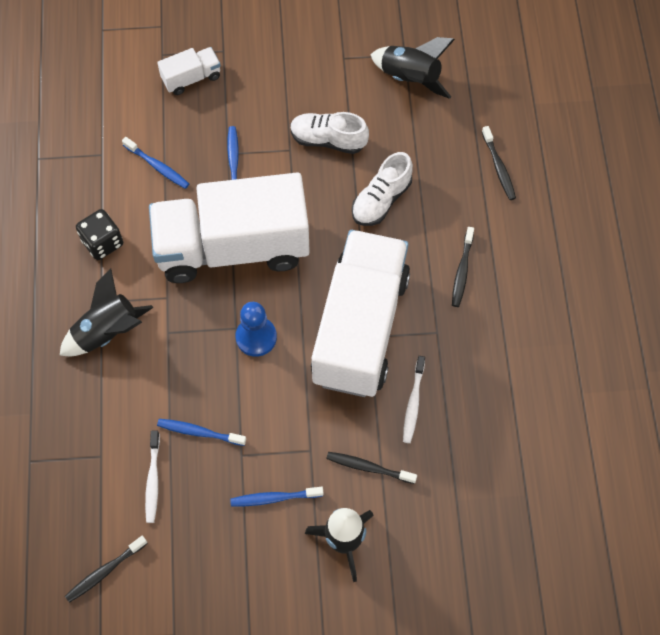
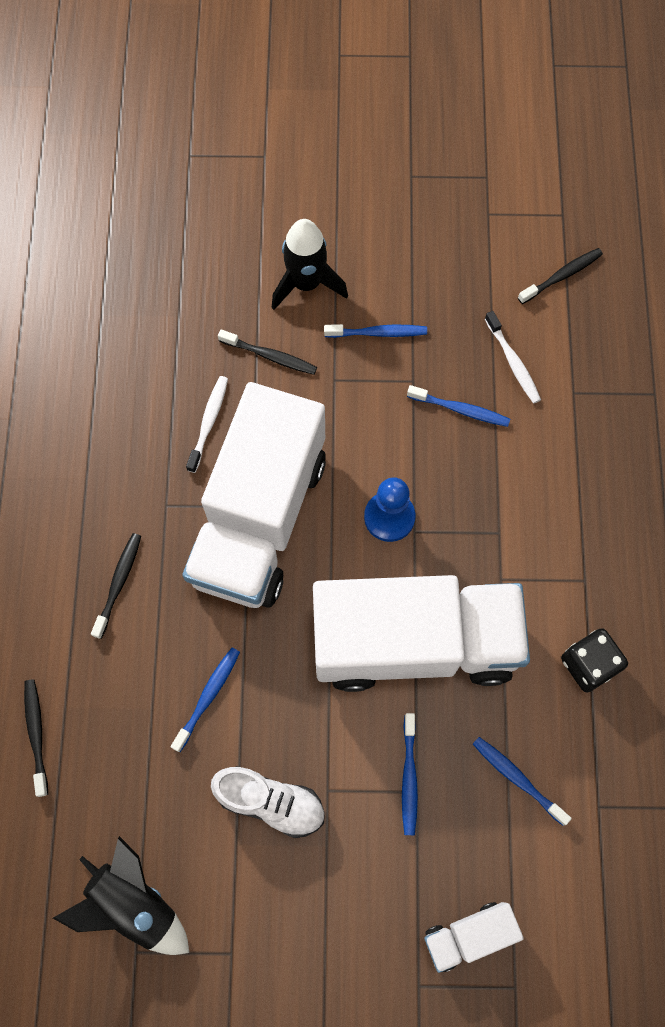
camera: 175 degrees left, 5 degrees up
(107, 332) = (574, 539): black rocket -> none
(153, 480) = (513, 362): white toothbrush -> white toothbrush turned 150 degrees clockwise
(381, 200) = (208, 697): white shoe -> blue toothbrush

